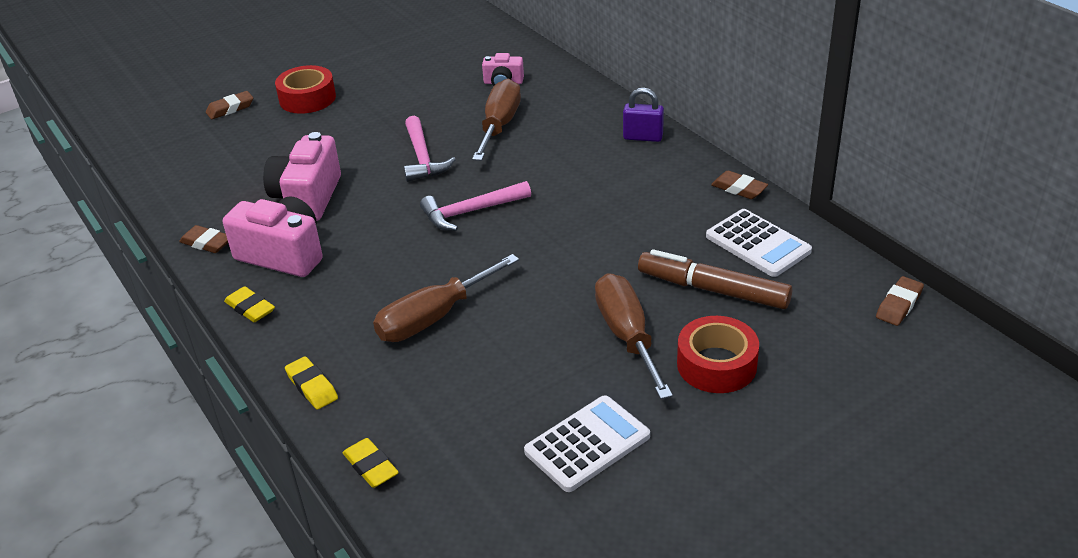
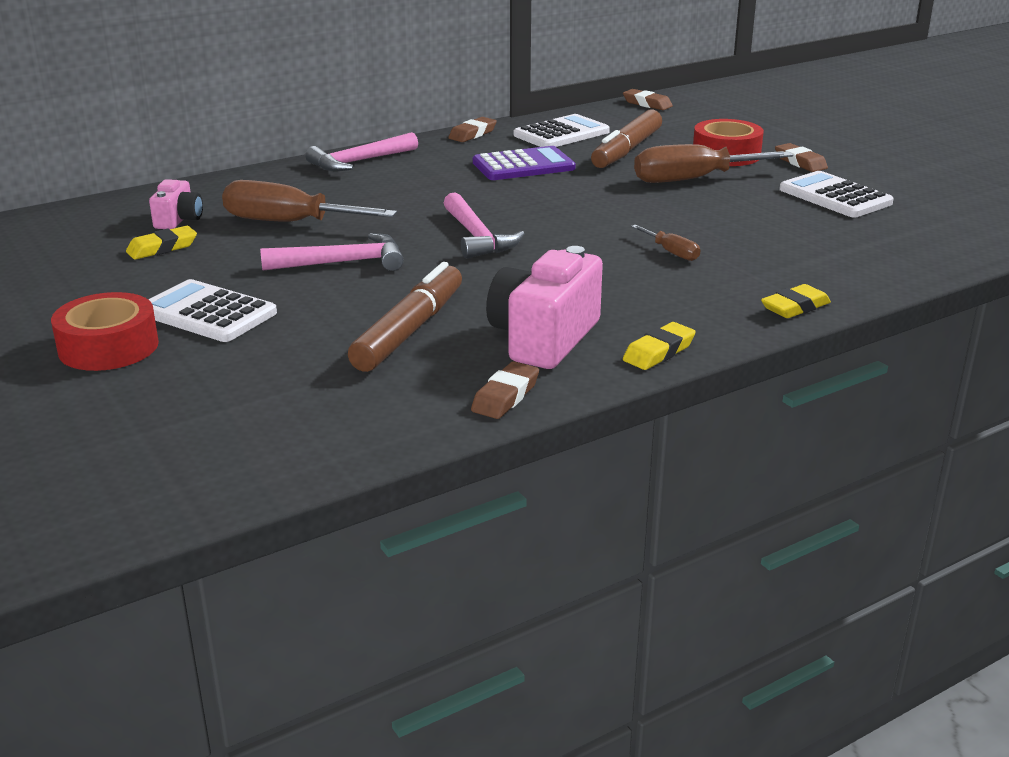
camera: 90 degrees left, 10 degrees down
(230, 109) = (86, 414): brown eraser -> brown eraser (800, 162)
(307, 198) = (410, 330): pink camera -> brown marker
(347, 121) = (207, 313): none -> white calculator
(371, 467) = (899, 275): yellow eraser -> yellow eraser (162, 248)
(434, 318) = (671, 252): brown screwdriver -> brown screwdriver, size x0.48
(643, 137) = (359, 162): purple padlock -> pink hammer
(650, 225) = (523, 165): none -> purple calculator

